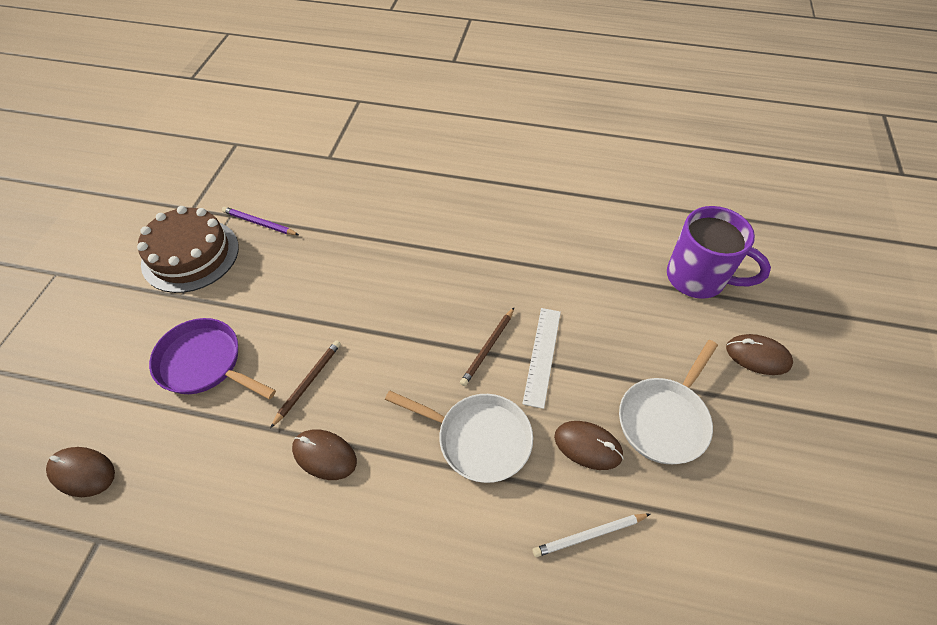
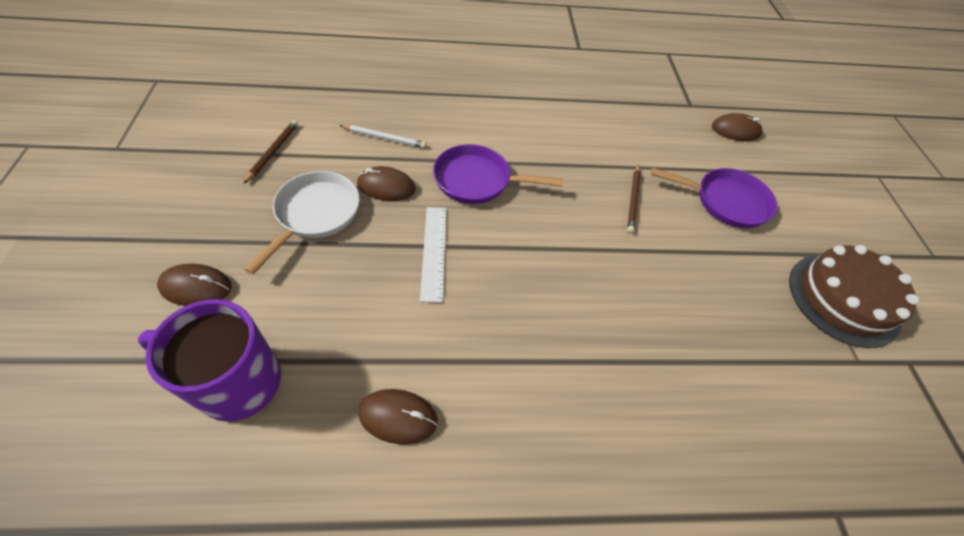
camera: 160 degrees right, 0 degrees up
(259, 223) = (816, 356): purple pencil -> none
(324, 455) = (588, 157): brown mouse -> brown mouse (398, 417)
(478, 439) = (477, 180): white pan -> purple pan
(488, 348) = (489, 251): brown pencil -> brown pencil (273, 152)
(589, 535) = (384, 138): white pencil -> white pencil turned 45 degrees clockwise

